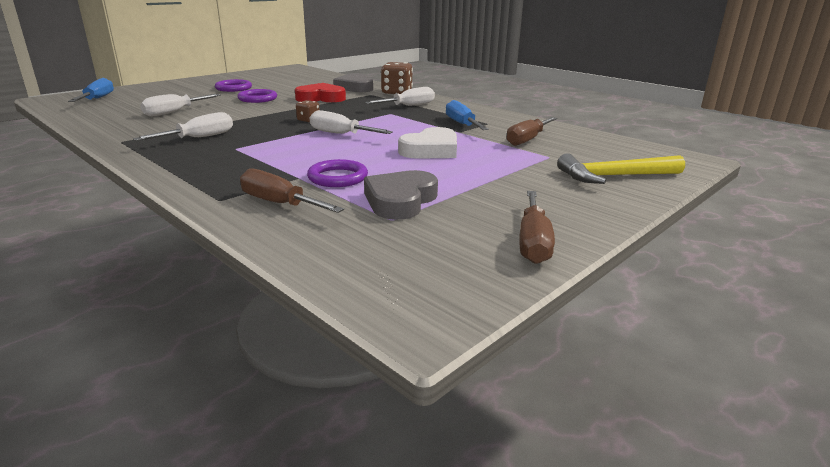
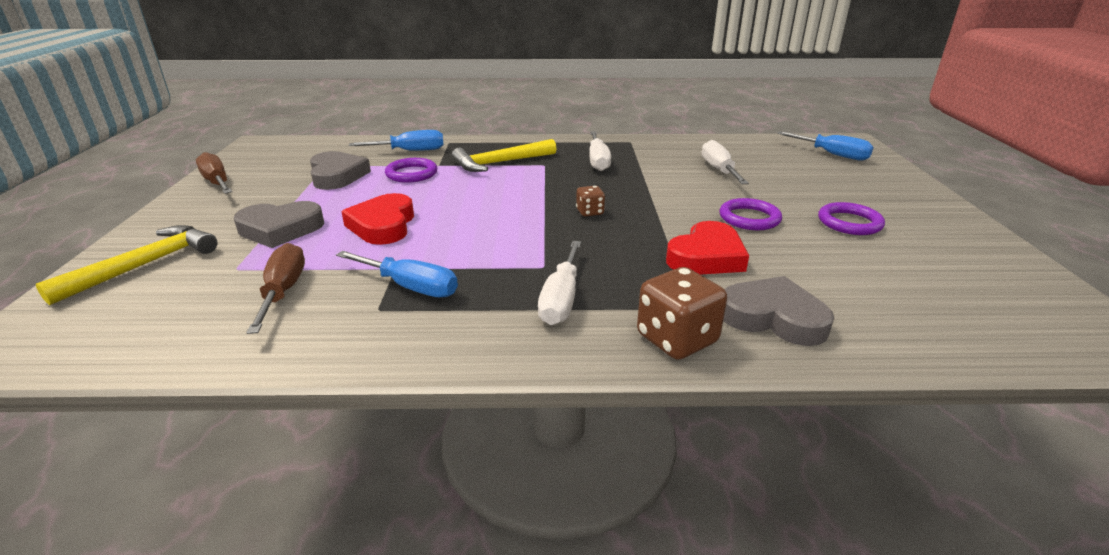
camera: 135 degrees right, 5 degrees up
(254, 160) = (500, 163): none -> yellow hammer
(279, 203) = (410, 151): brown screwdriver -> blue screwdriver
(340, 134) = (509, 208): white screwdriver -> none
(431, 150) = (383, 225): white heart -> red heart
(503, 169) = (280, 229): none -> grey heart

